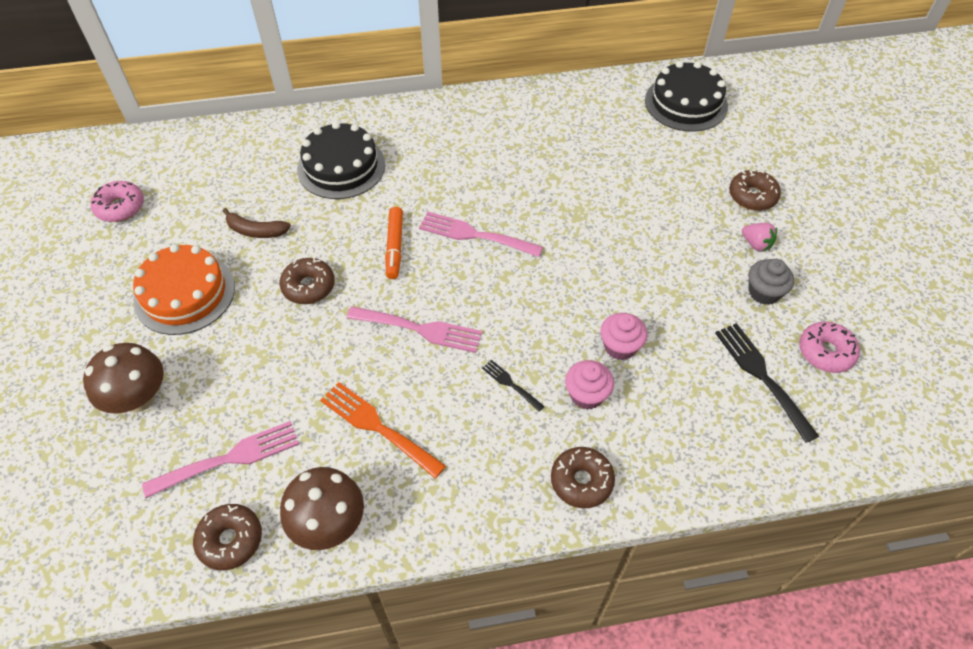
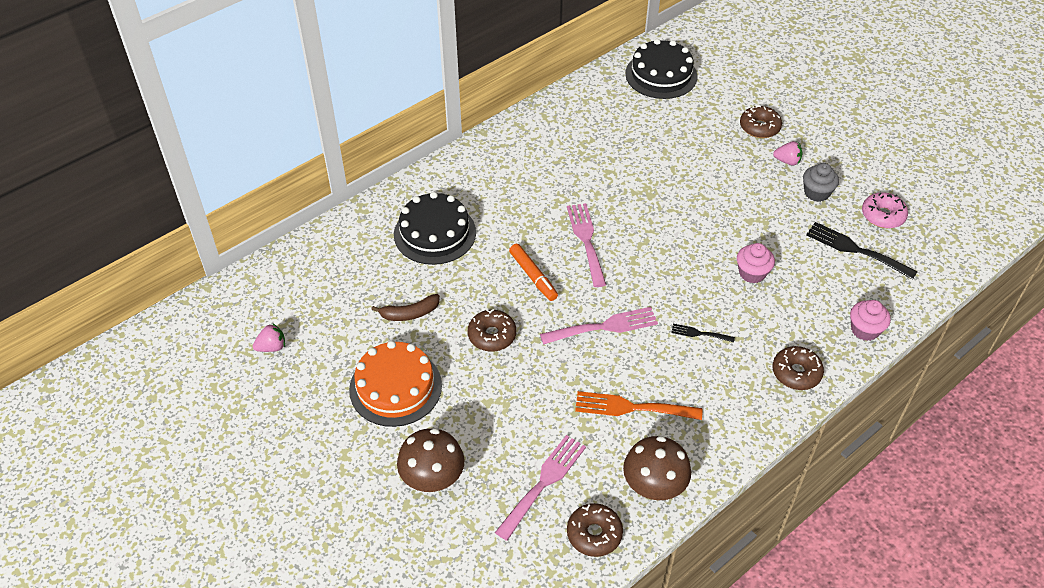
camera: 30 degrees left, 5 degrees down
(120, 207) = (272, 347): pink donut -> pink strawberry
(474, 235) = (586, 240): pink fork -> pink fork turned 90 degrees clockwise
(586, 395) = (755, 316): pink cupcake -> pink cupcake (864, 330)

